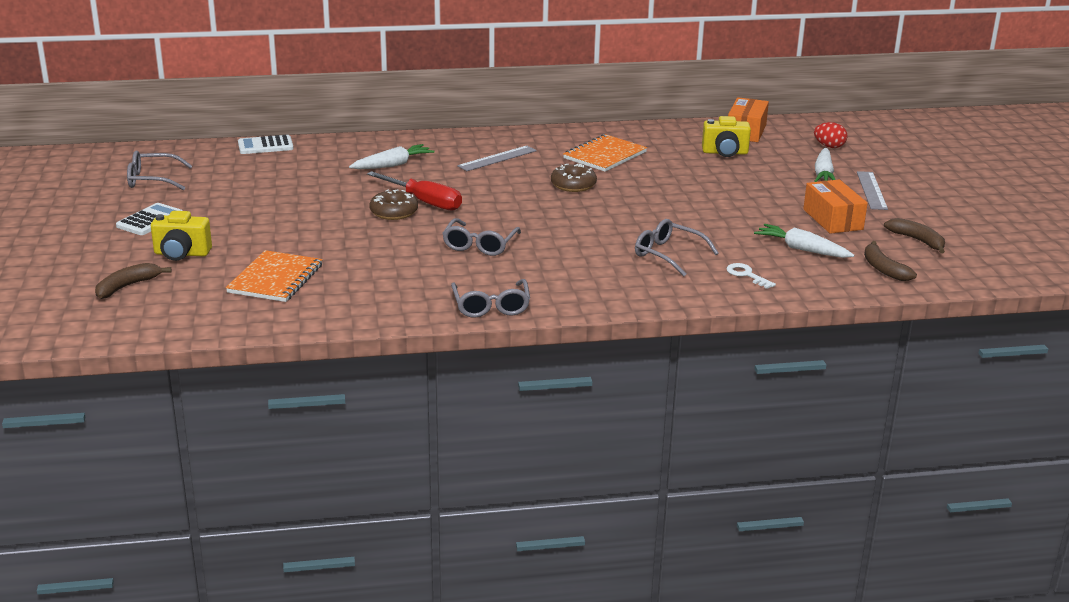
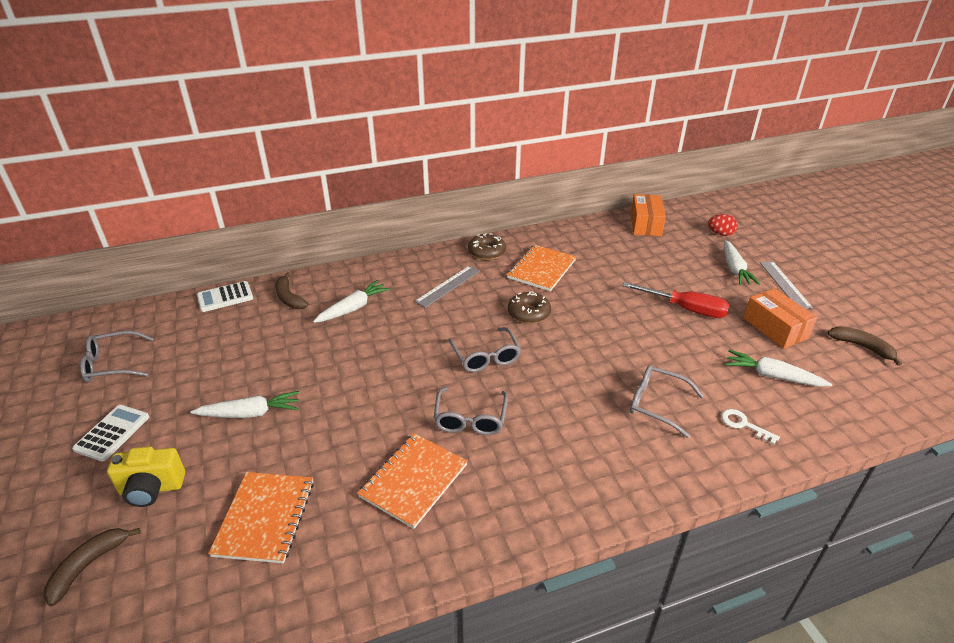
camera: 10 degrees left, 10 degrees up
(275, 221) = (250, 413): none -> white carrot
(394, 212) = (370, 379): brown donut -> brown donut (486, 252)
(412, 273) = (414, 481): none -> orange notebook
(424, 202) = (397, 358): red screwdriver -> red screwdriver (685, 309)
(491, 306) = (515, 527): grey glasses -> grey glasses (486, 357)
(725, 153) = (641, 252): yellow camera -> none
(883, 269) = (858, 393): brown banana -> brown banana (289, 298)

